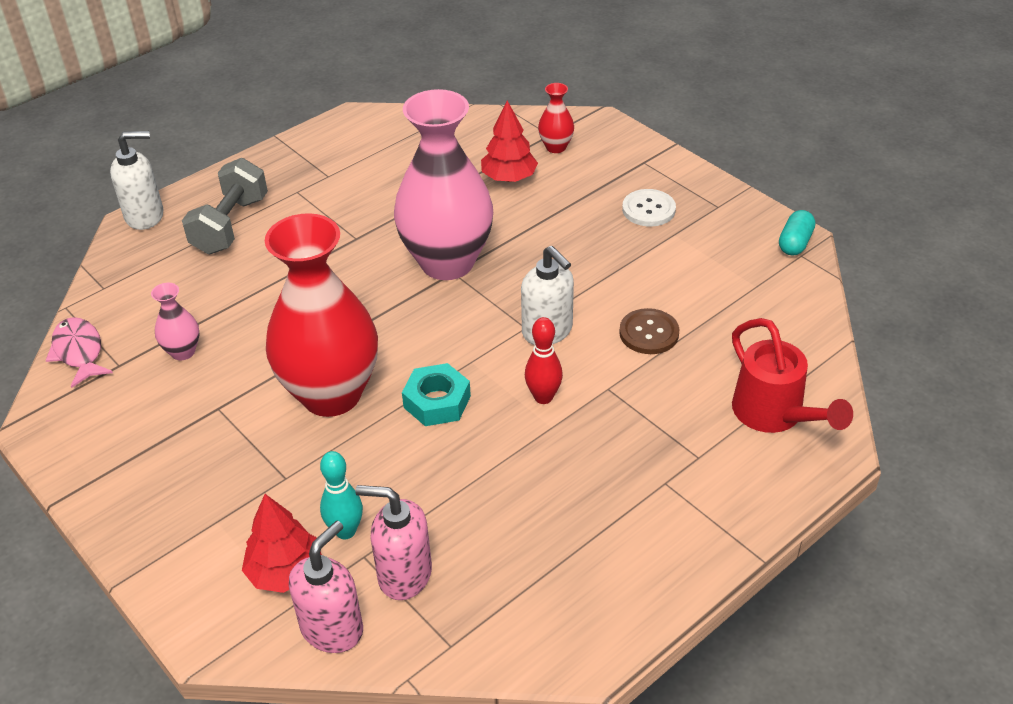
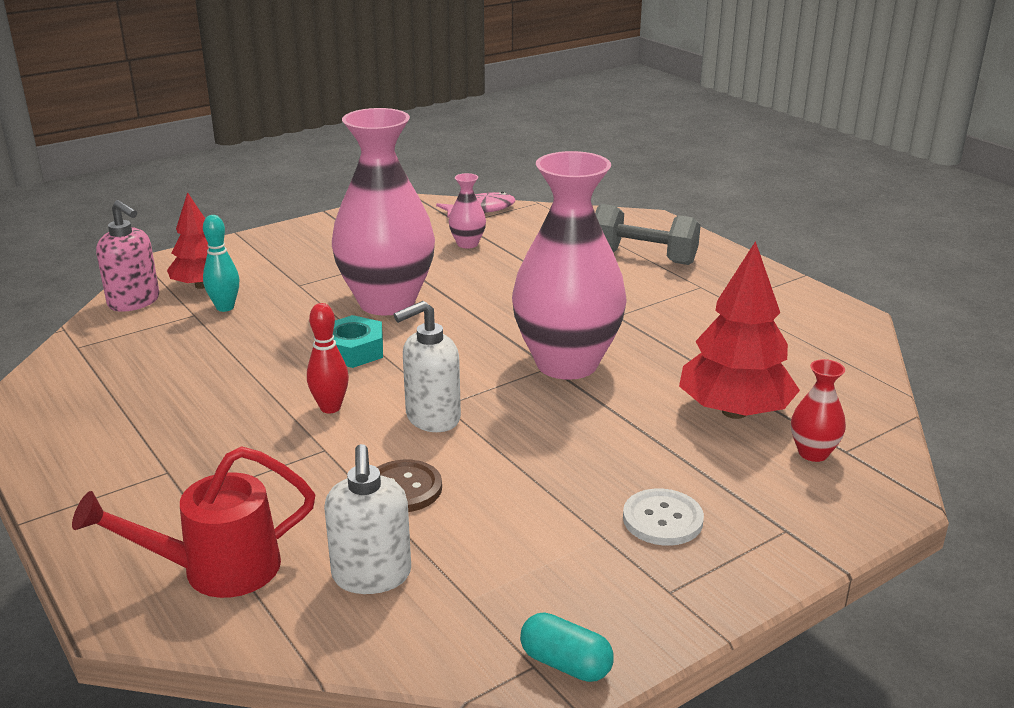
camera: 95 degrees right, 15 degrees down
(145, 216) = (659, 223): white soap dispenser -> white soap dispenser (371, 576)
(331, 394) = (387, 302): red vase -> pink vase
(404, 575) = (162, 330): pink soap dispenser -> none
(509, 178) = (734, 411): red tree -> red tree, size x1.52

